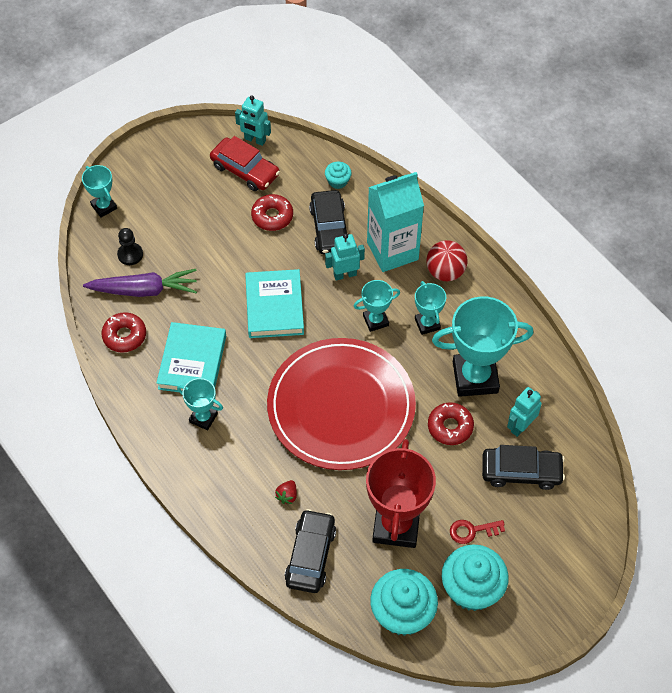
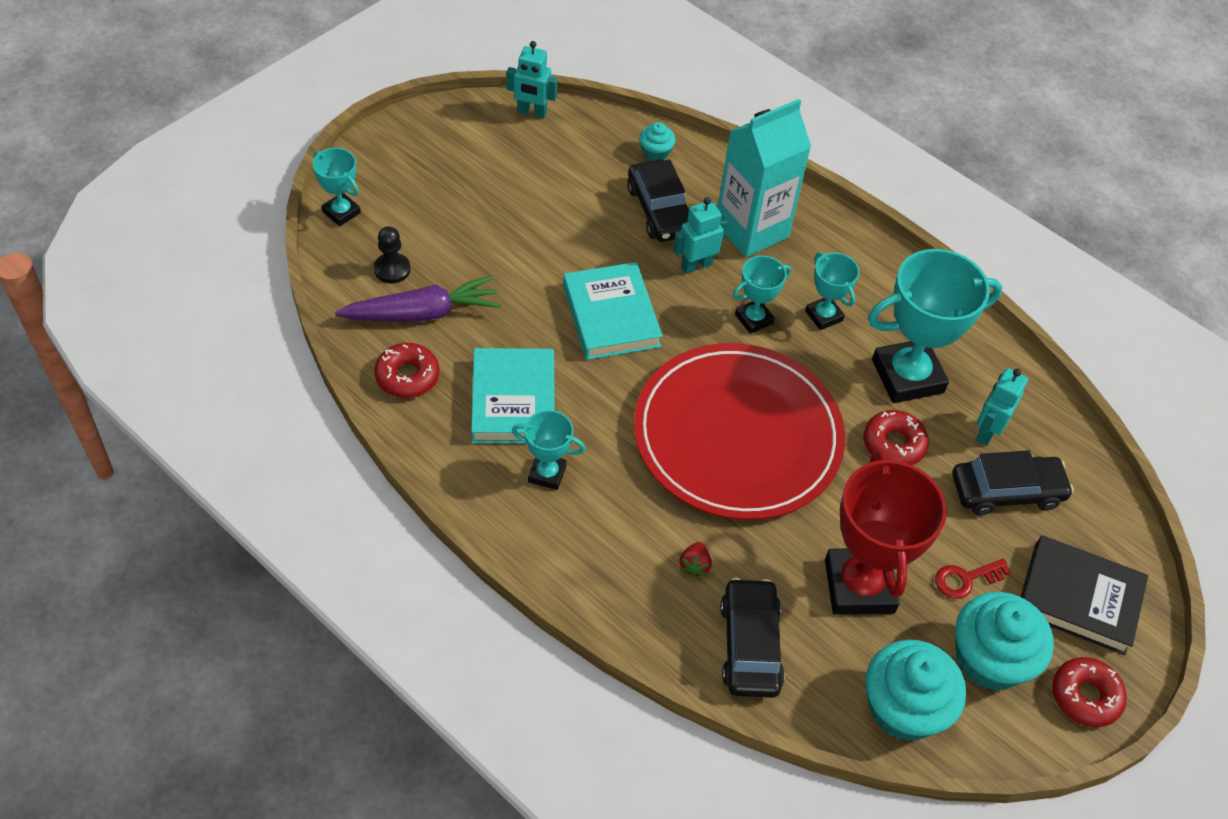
camera: 15 degrees left, 5 degrees down
(245, 170) = (527, 150): red car -> none
(272, 216) = (579, 203): red donut -> red donut (1085, 696)
(445, 272) = (828, 249): red ball -> none
(548, 556) = (1079, 598): none -> black book

